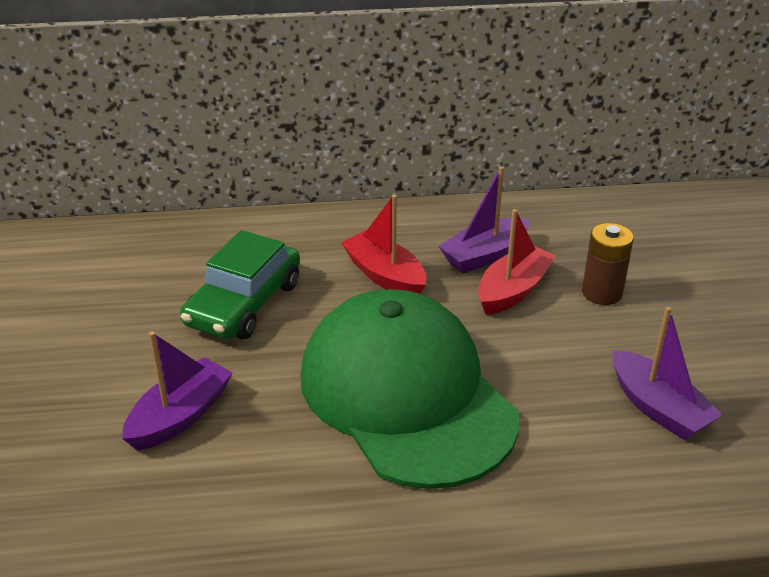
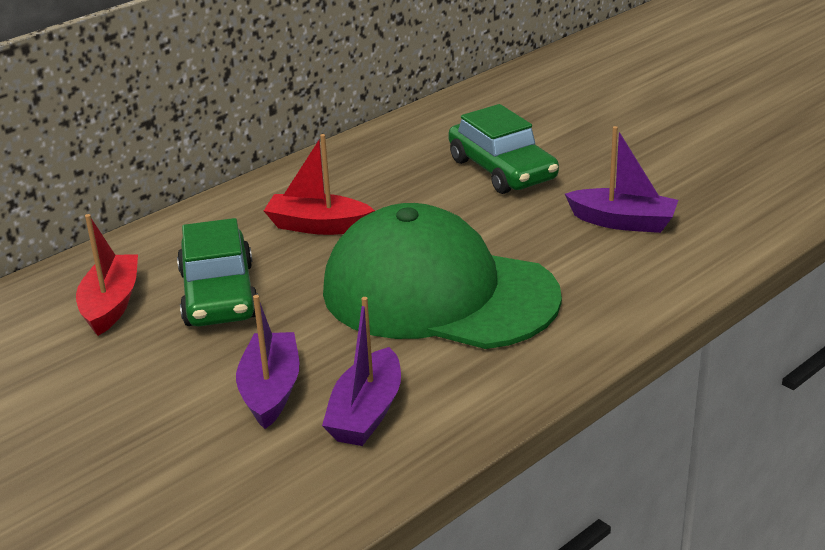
camera: 35 degrees left, 5 degrees down
(484, 255) = (383, 181): purple boat -> purple boat (366, 413)
(513, 290) = (435, 194): red boat -> red boat (111, 304)
(602, 293) = (502, 170): brown battery -> green car

